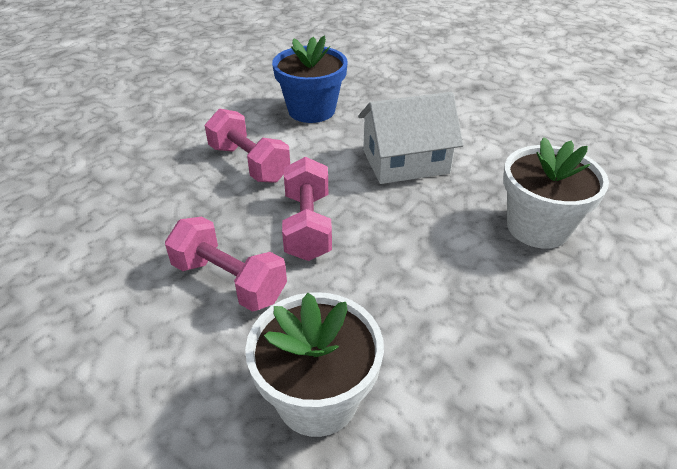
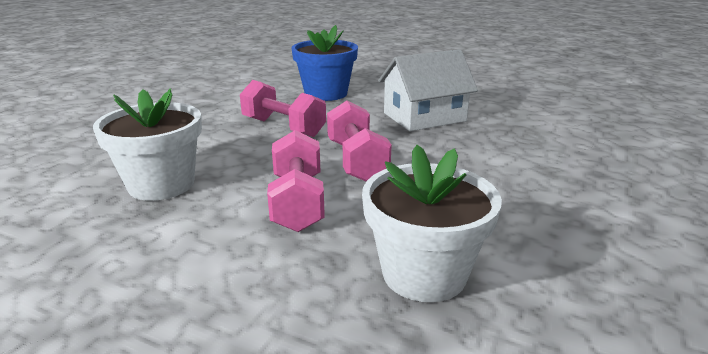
camera: 10 degrees left, 15 degrees down
(229, 281) = (297, 202): pink dumbbell -> pink dumbbell turned 60 degrees clockwise
(537, 227) = (559, 146): white flower pot -> white flower pot (161, 184)

